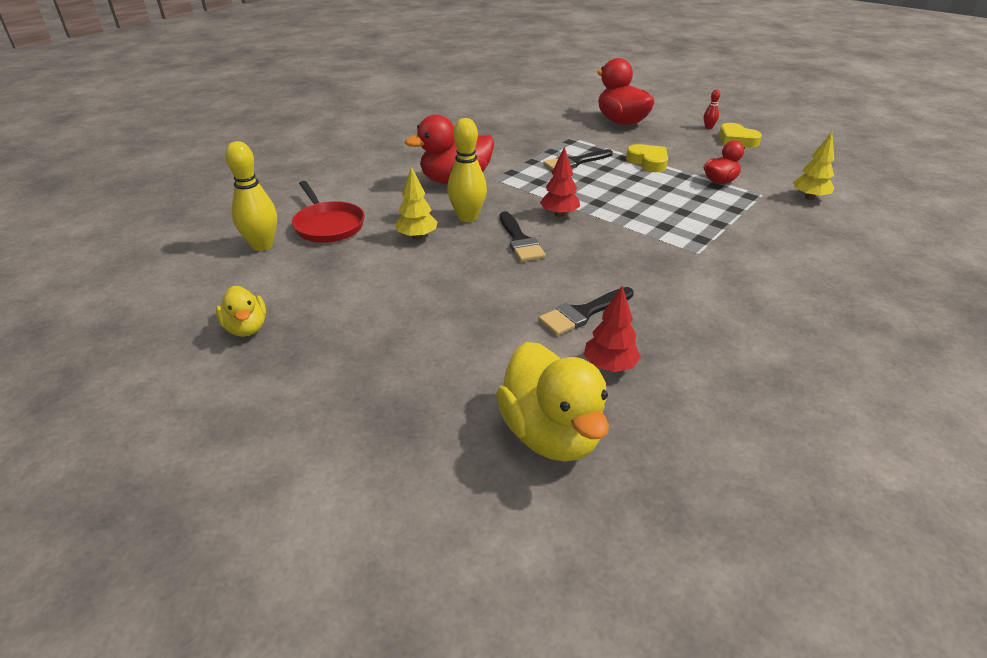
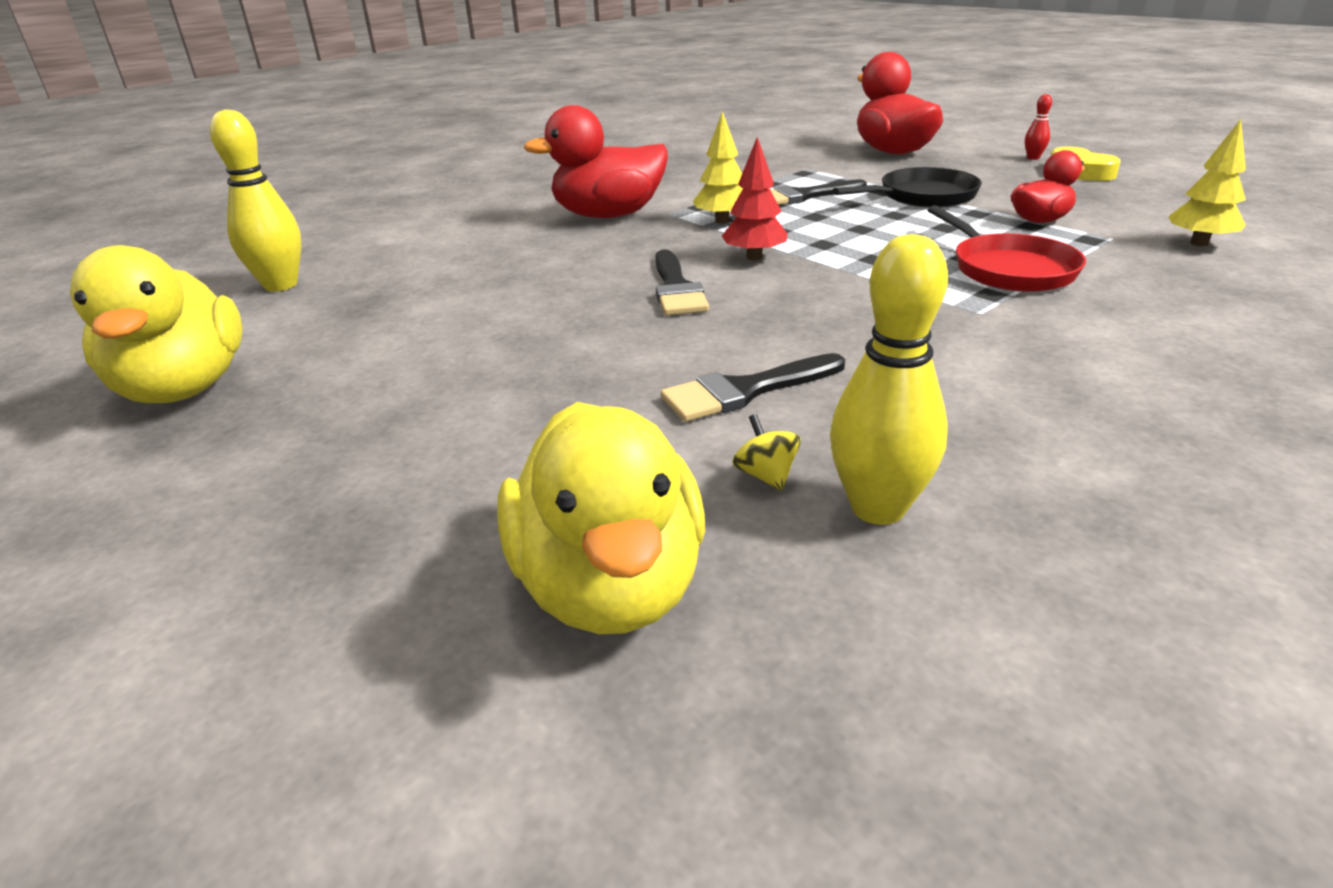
camera: 10 degrees right, 5 degrees down
(246, 328) = (185, 388): yellow duck -> yellow duck, size x1.76
(328, 225) = (390, 263): red pan -> red pan (1008, 269)
(417, 237) = (515, 280): yellow tree -> yellow tree (722, 221)
(467, 217) = (606, 258): yellow bowling pin -> yellow bowling pin (877, 508)
(609, 366) = (766, 475): red tree -> yellow spinning top
(648, 162) = (922, 196): yellow heart -> black pan

